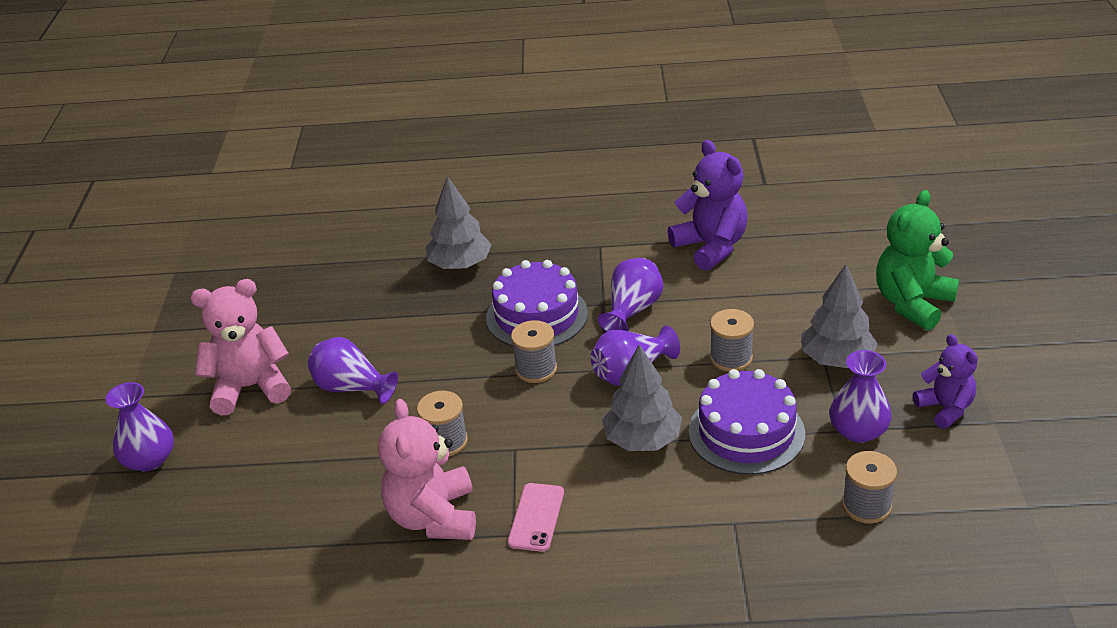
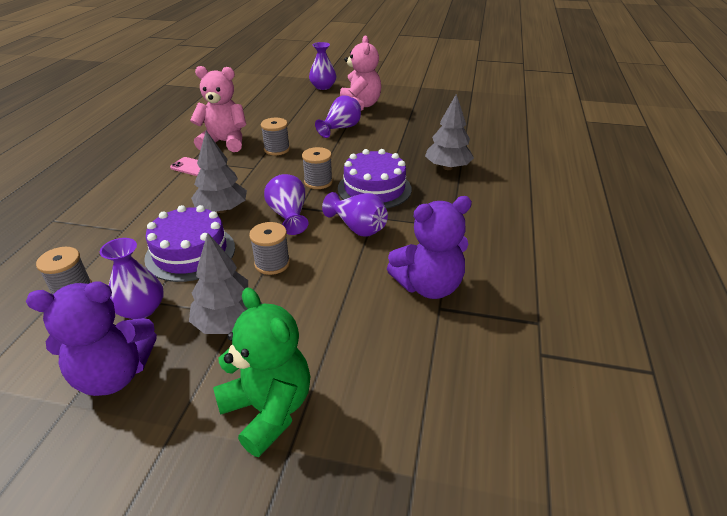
camera: 100 degrees right, 0 degrees up
(945, 408) = (114, 374): purple teddy bear -> purple teddy bear, size x1.60

